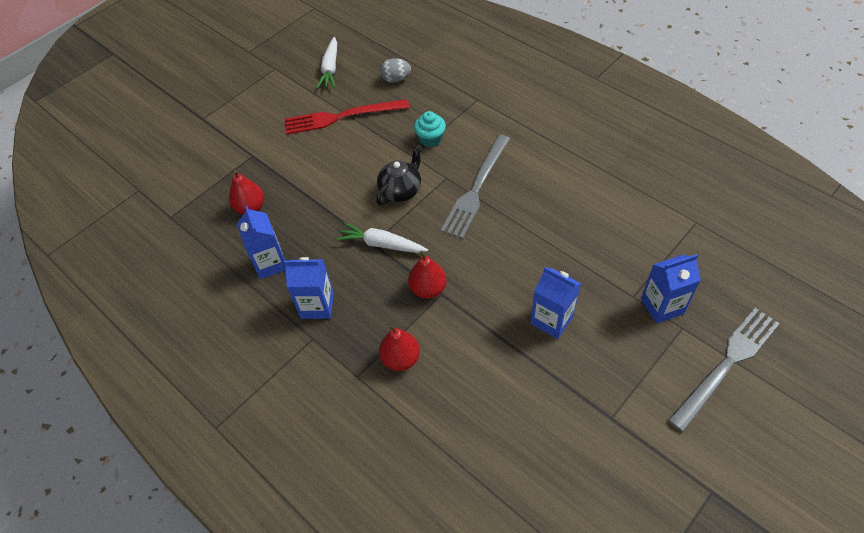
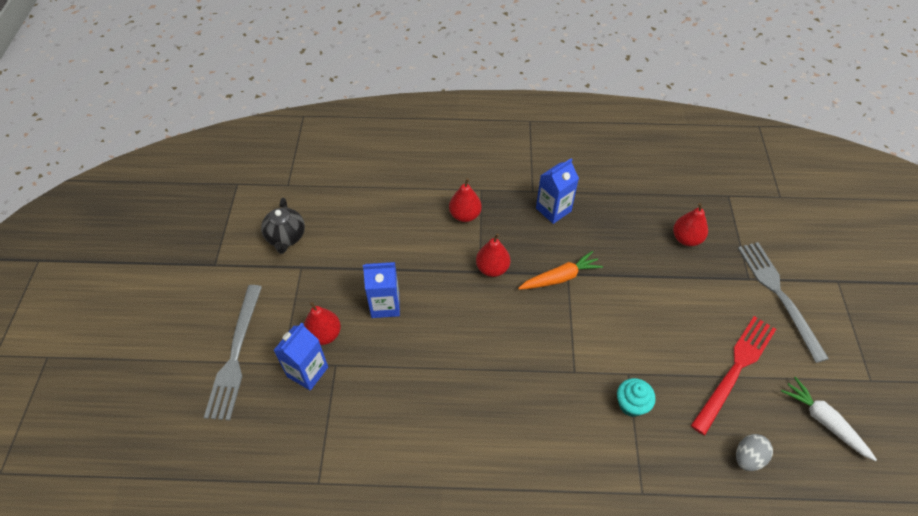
camera: 135 degrees right, 0 degrees up
(270, 263) = (618, 213): blue carton -> none
(382, 244) = (560, 277): white carrot -> orange carrot
(401, 190) = (597, 332): black teapot -> black teapot (286, 237)
(476, 188) = (538, 379): grey fork -> grey fork (779, 295)
(627, 329) = (324, 334): none -> red pear

